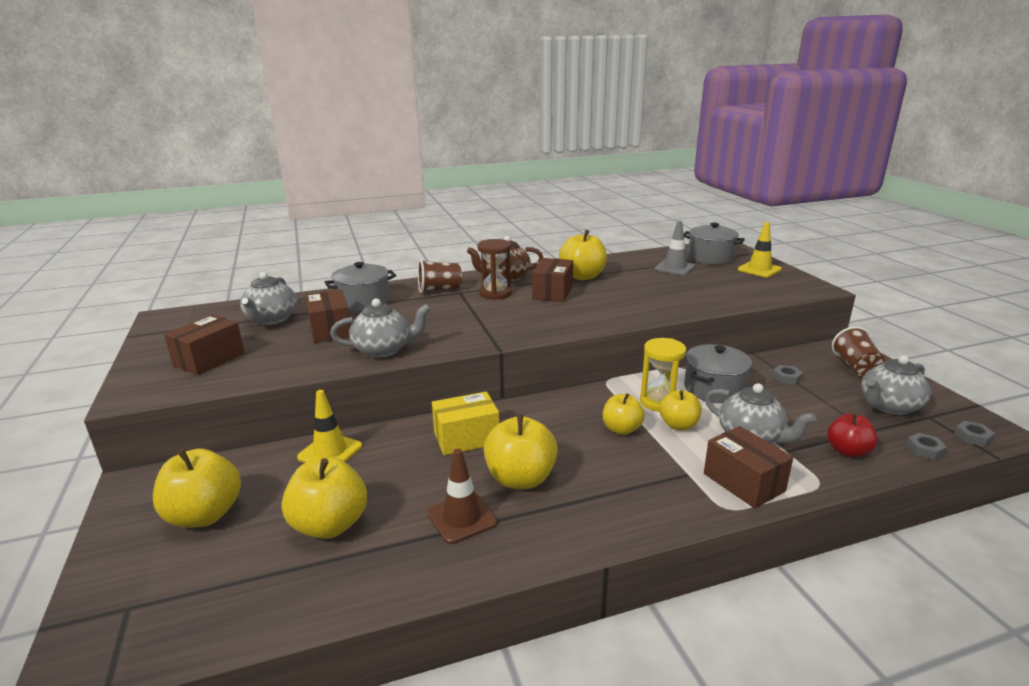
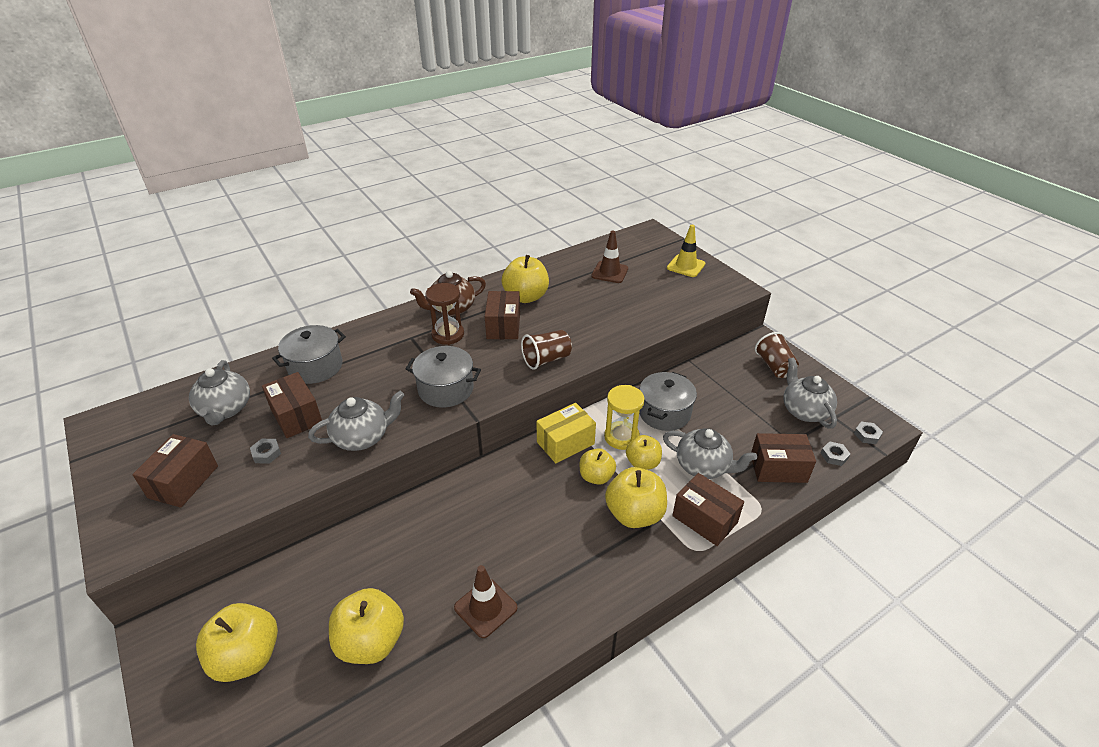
camera: 15 degrees left, 15 degrees up
(330, 452) = (340, 555): yellow traffic cone -> none
(439, 290) = (389, 336): brown cup -> brown cup (546, 359)
(466, 438) = (462, 513): yellow box -> yellow box (565, 443)
(520, 479) = (524, 552): yellow apple -> yellow apple (634, 514)
(674, 268) = (610, 272): grey traffic cone -> brown traffic cone
(710, 258) = (639, 252): grey pot -> grey pot (446, 389)
(786, 378) = (721, 389): grey nut -> grey nut (266, 453)
(847, 451) = (778, 468): red apple -> brown box
(889, 406) = (804, 410): grey teapot -> grey teapot turned 120 degrees clockwise

